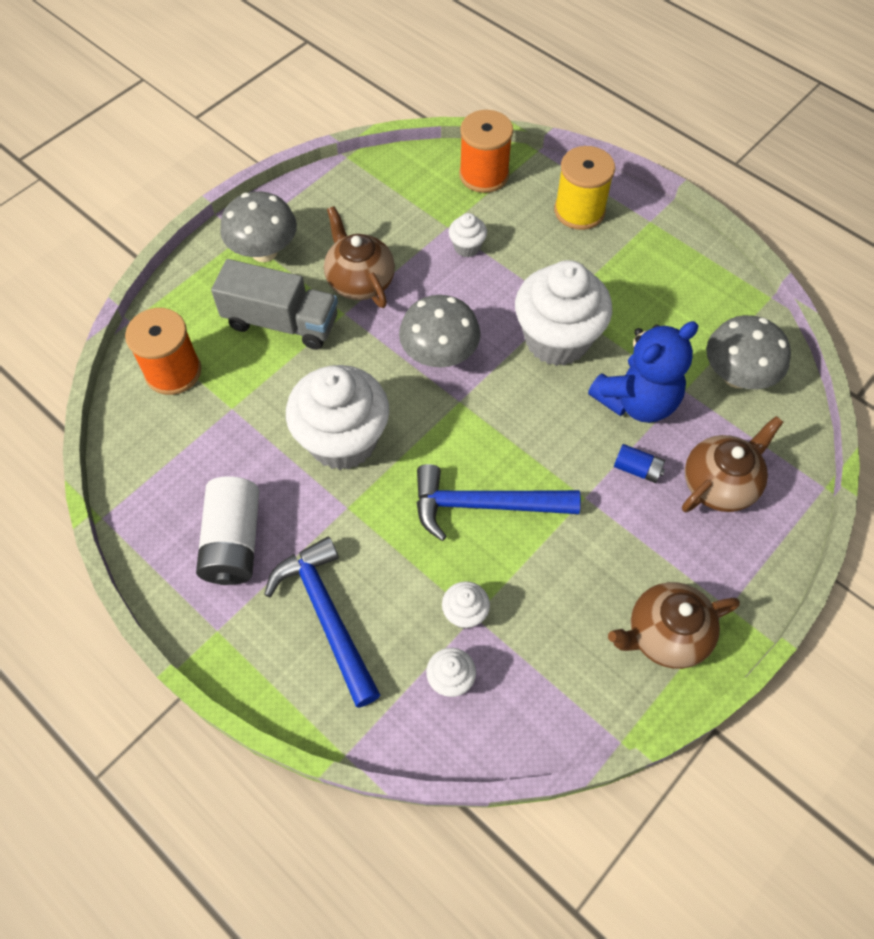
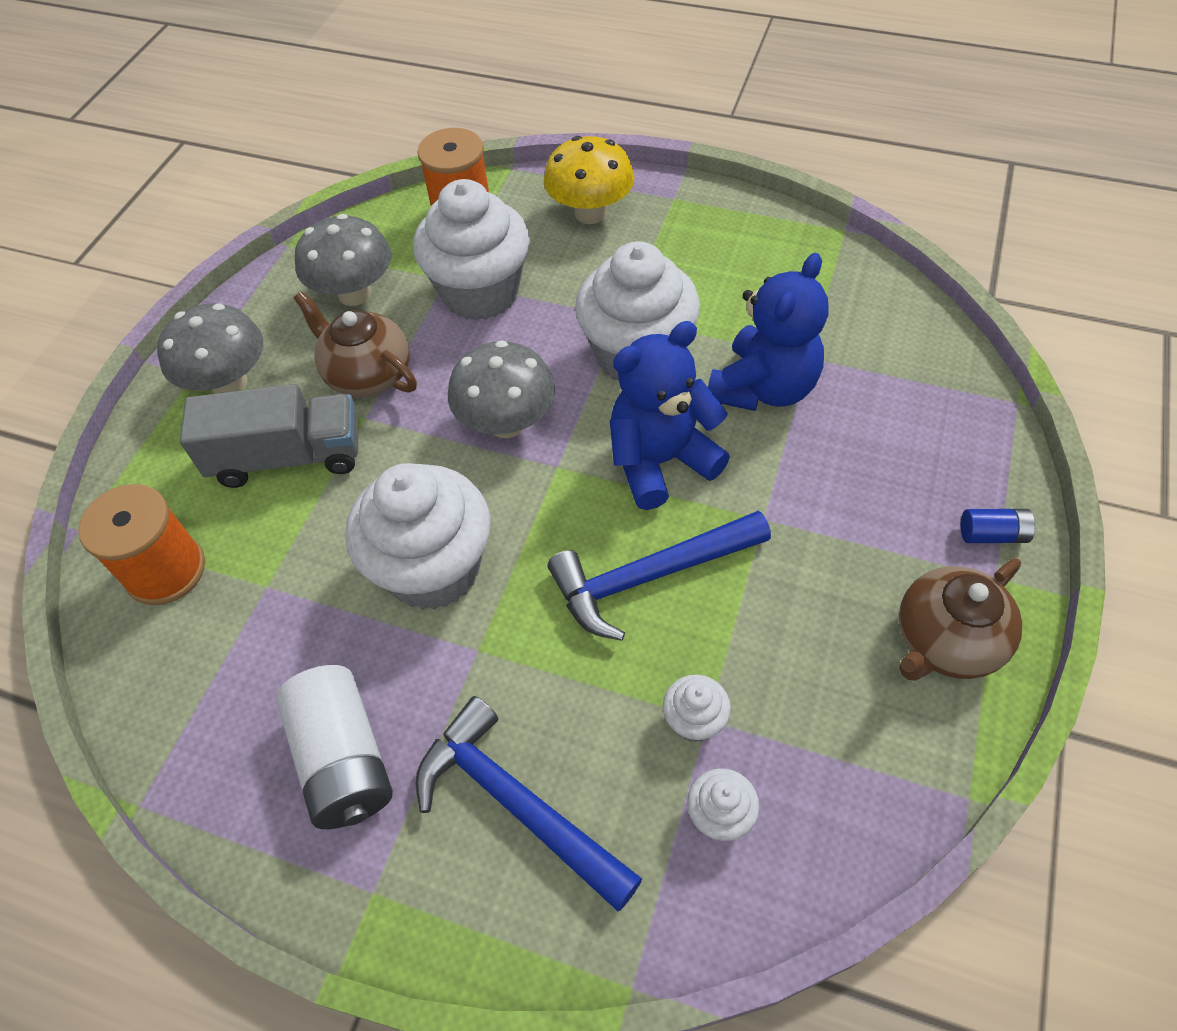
camera: 20 degrees left, 5 degrees down
(467, 247) = (480, 293): white cupcake -> white cupcake, size x2.30
(533, 426) = (660, 461): none -> blue teddy bear
(579, 211) = (590, 213): yellow spool -> yellow mushroom
(637, 469) = (806, 463): blue battery -> blue battery (992, 535)
(720, 484) = (905, 443): brown teapot -> none
(736, 376) = (856, 321): grey mushroom -> grey mushroom (354, 293)

